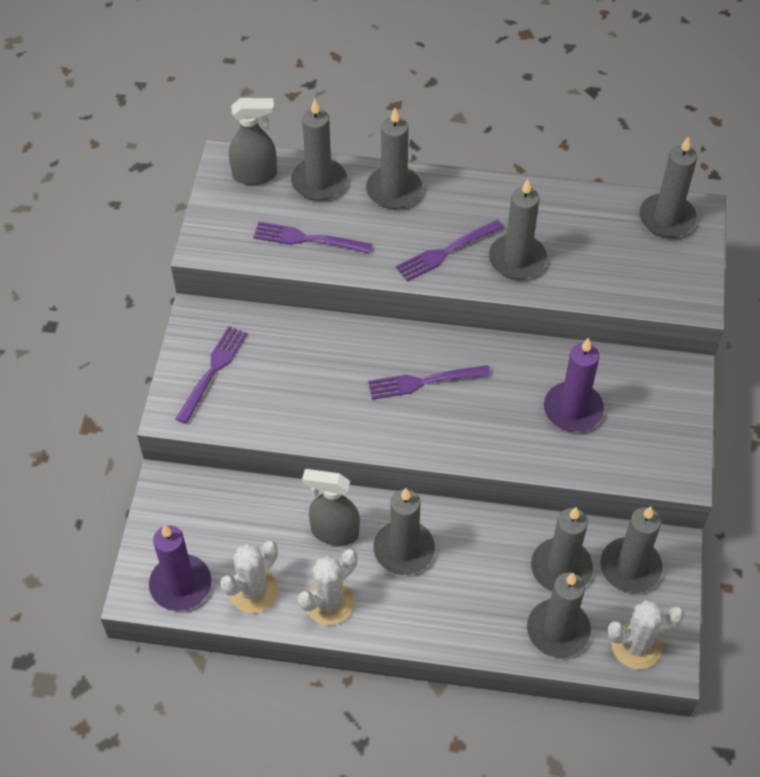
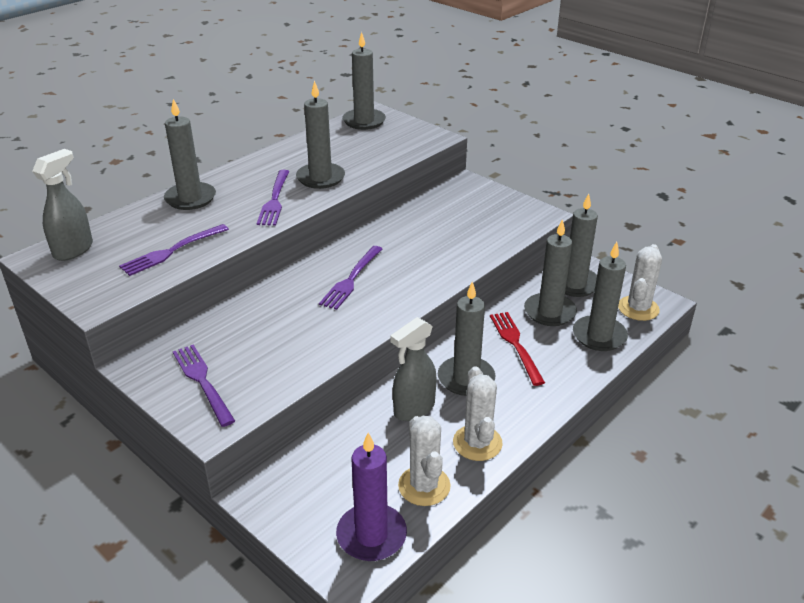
camera: 55 degrees left, 20 degrees down
(319, 182) = (130, 225): grey candle -> none
(484, 564) = (515, 345): none -> red fork
(573, 409) = (447, 230): purple candle -> none

